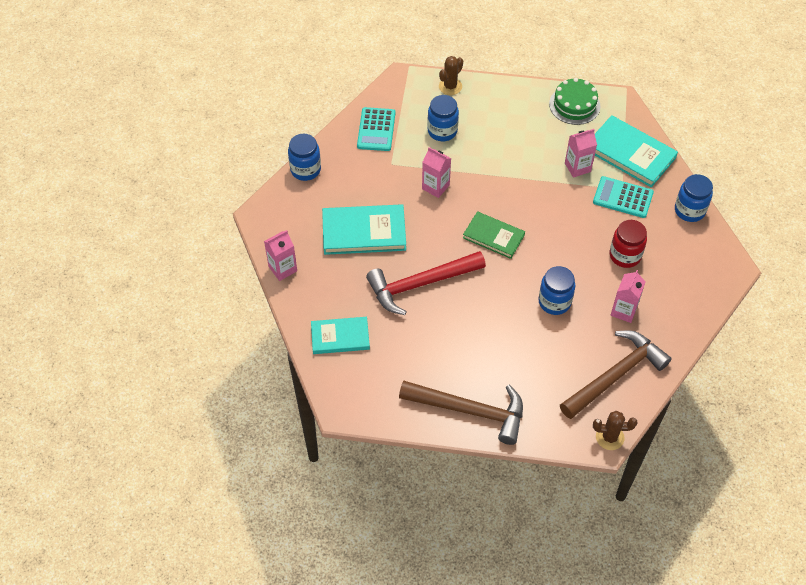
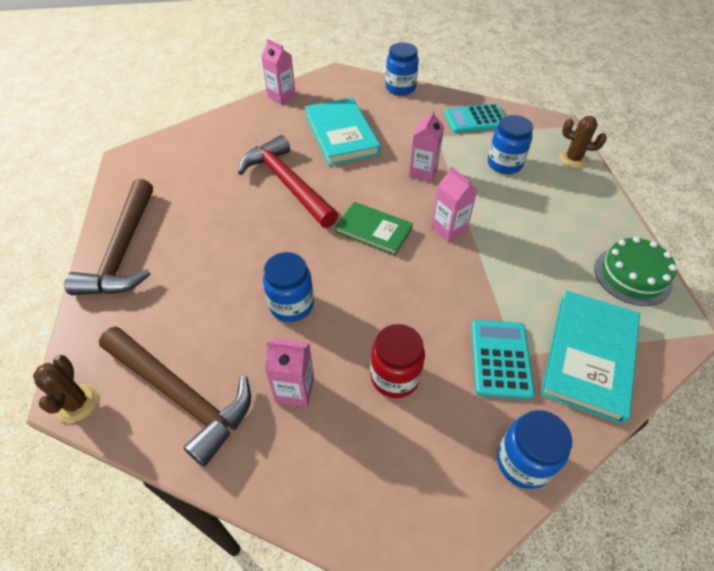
camera: 75 degrees right, 5 degrees down
(340, 337) = (211, 142): turquoise book -> none
(493, 236) = (373, 230): green book -> green book turned 75 degrees counterclockwise
(577, 167) = (525, 296): pink carton -> pink carton (449, 228)

